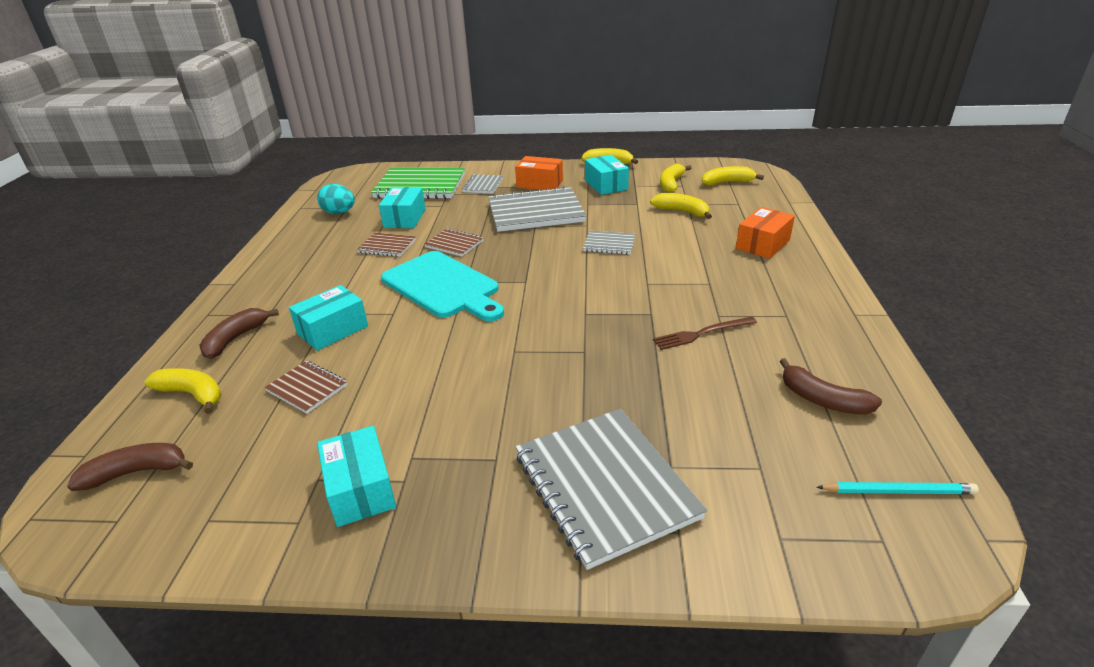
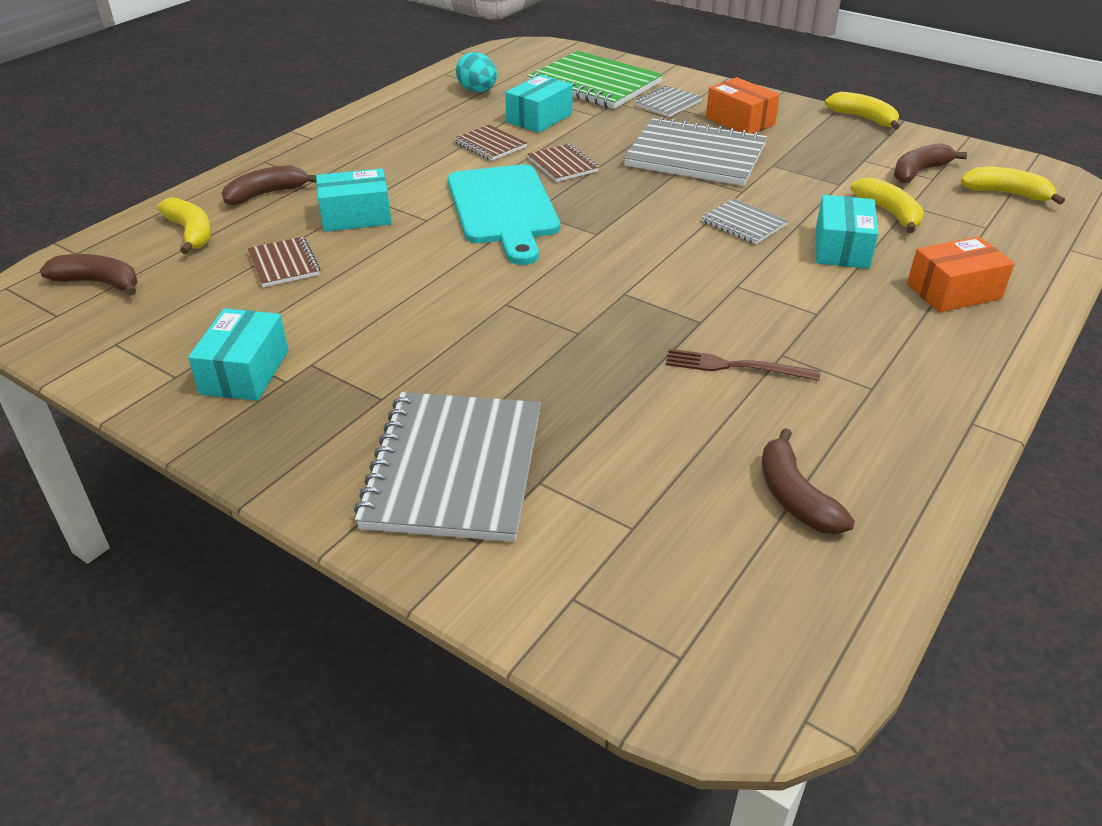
camera: 30 degrees right, 5 degrees up
(606, 185) = (825, 147): turquoise box -> turquoise box (841, 248)
(671, 184) = (919, 172): yellow banana -> brown banana
(898, 491) = (762, 624): turquoise pencil -> none

